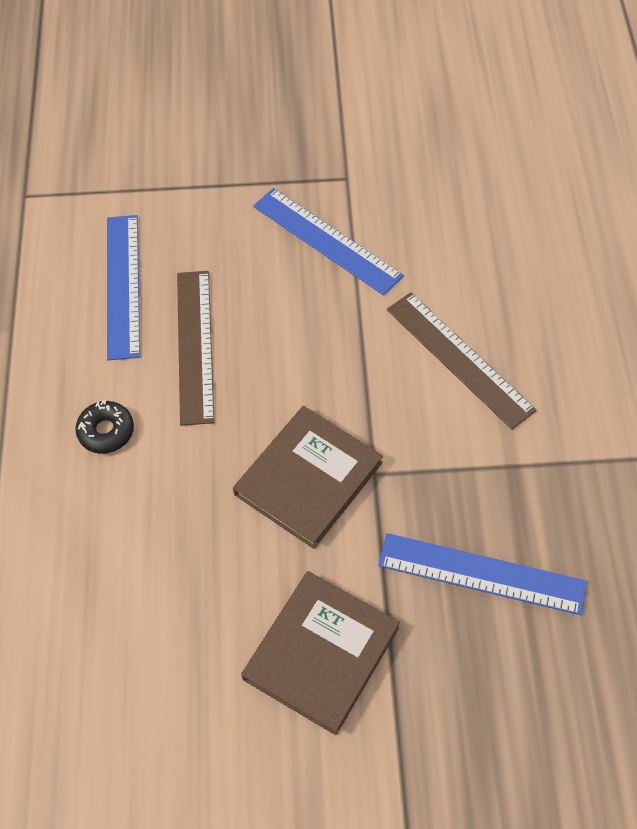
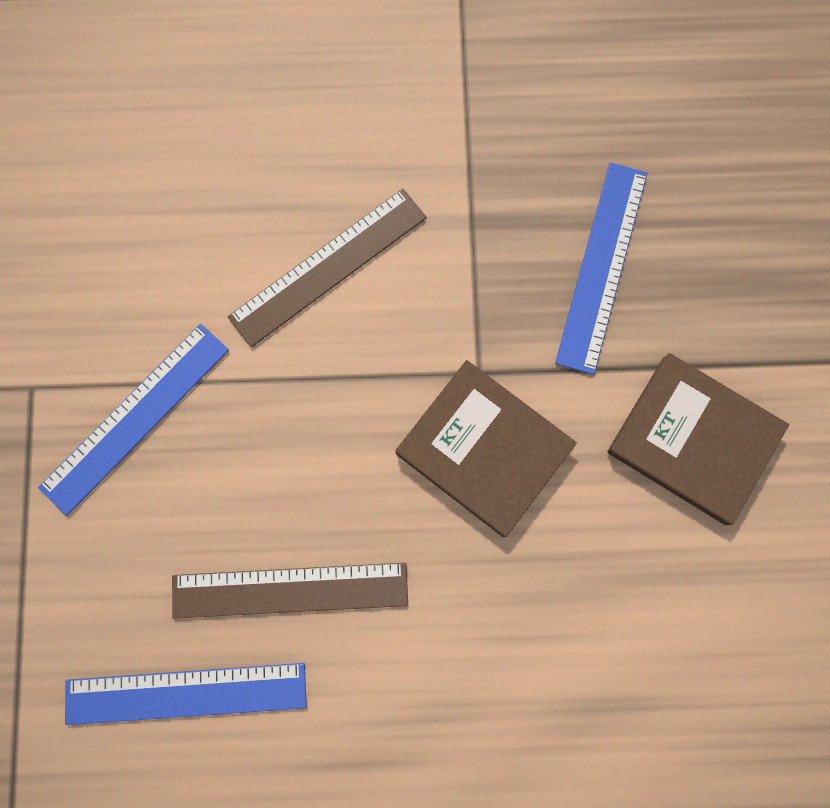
camera: 90 degrees left, 20 degrees up
(106, 431) = (413, 701): black donut -> none

